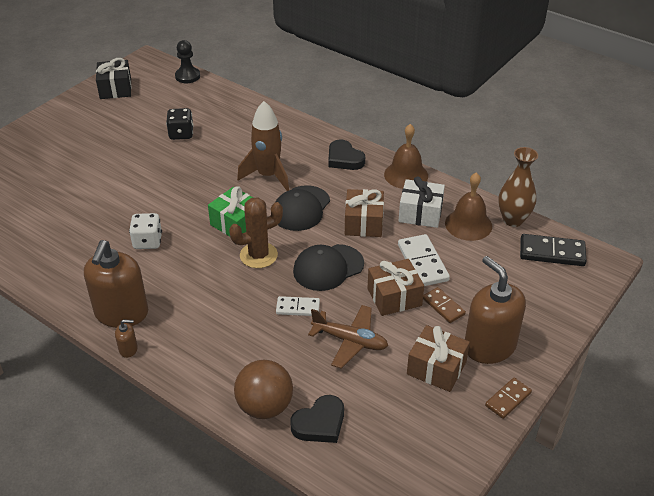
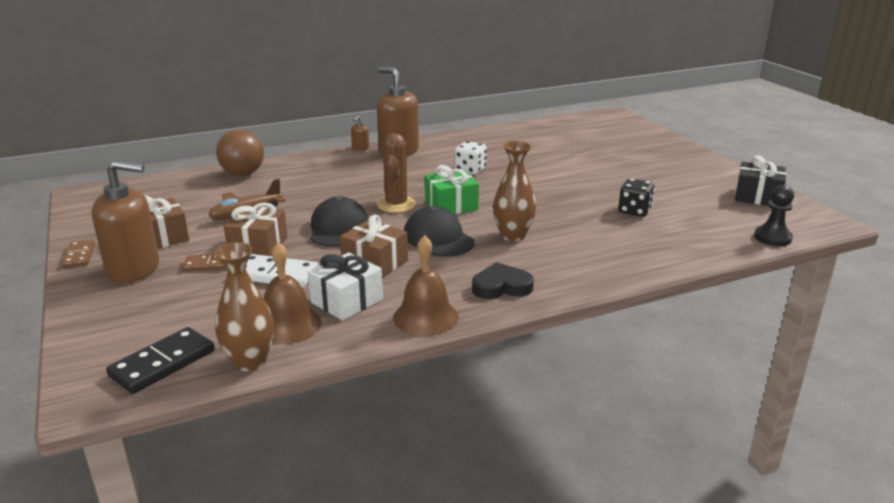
camera: 120 degrees right, 15 degrees down
(268, 176) = (513, 236): brown rocket -> brown vase
(298, 308) = (312, 205): white domino -> none
(320, 423) = (198, 185): black heart -> none

